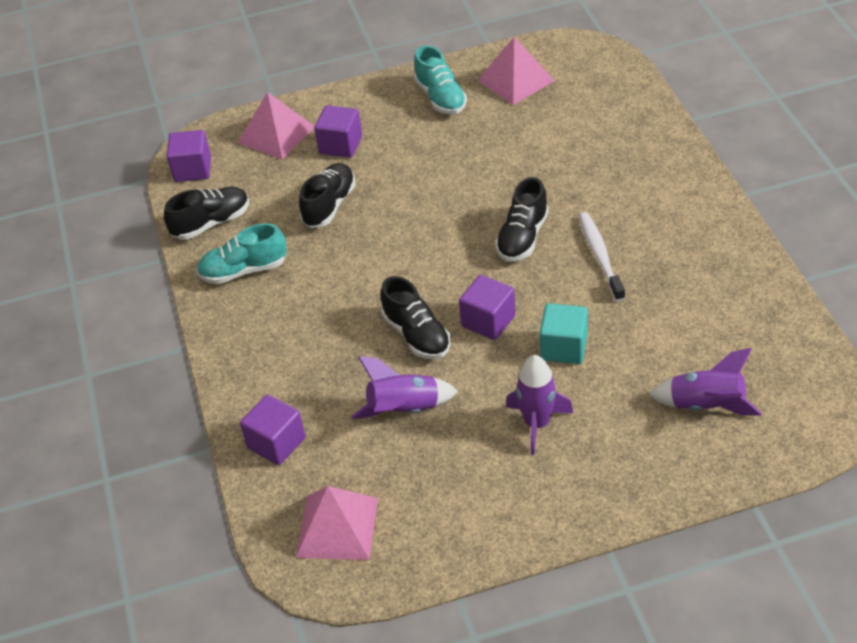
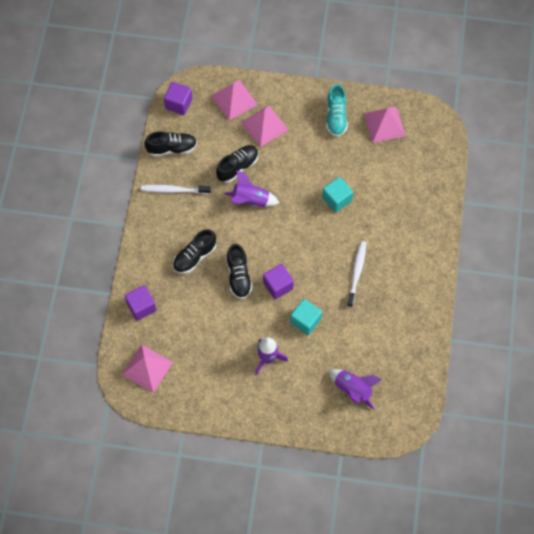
camera: 20 degrees right, 20 degrees up
(244, 270) = (174, 190): turquoise shoe -> white toothbrush
(340, 145) = (264, 126): purple cube -> pink pyramid
(404, 410) = (210, 318): purple rocket -> purple rocket (251, 200)
(506, 184) = (337, 199): none -> turquoise cube
(522, 237) = (324, 240): black shoe -> black shoe (194, 257)

